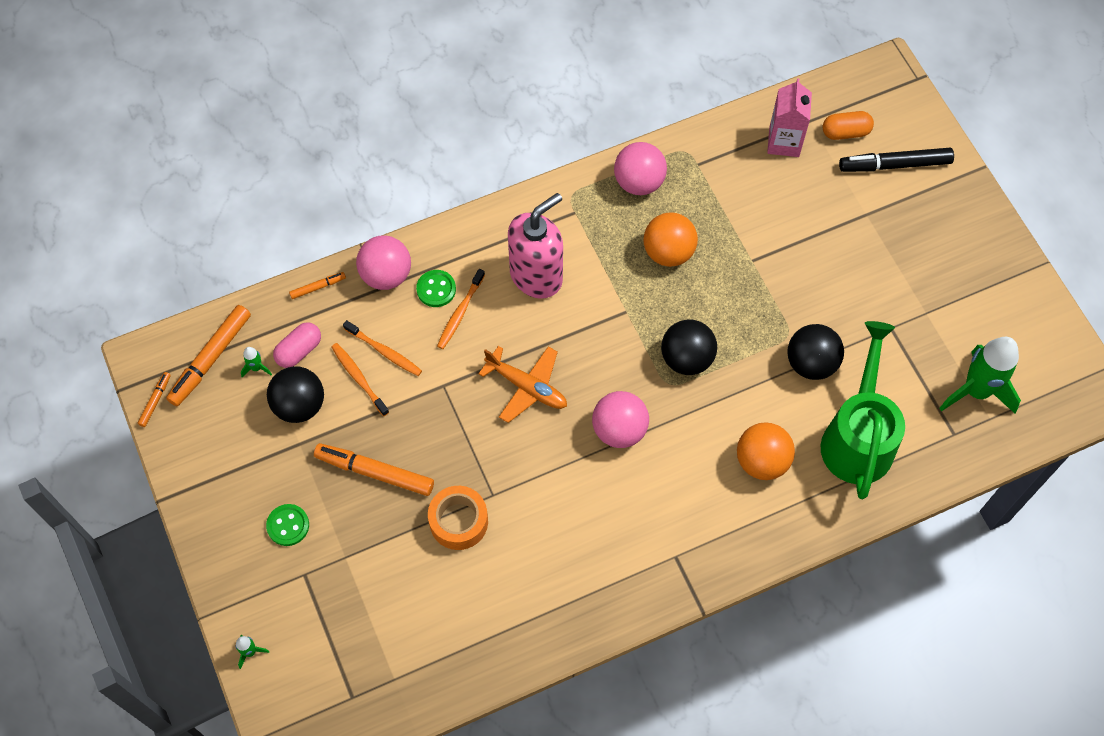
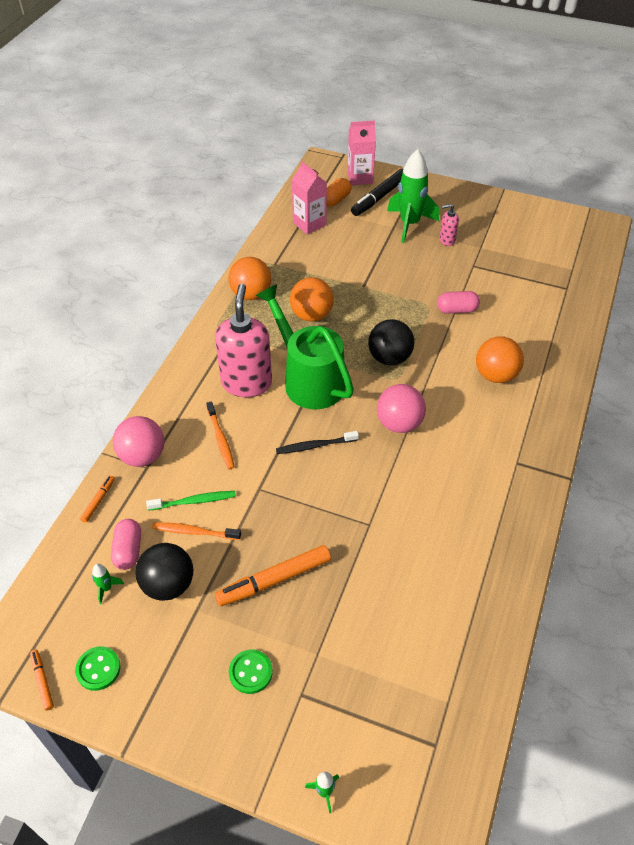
camera: 45 degrees left, 15 degrees down
(211, 359) = (61, 612): orange marker -> none
(384, 352) = (194, 501): orange toothbrush -> green toothbrush
(436, 289) = (188, 438): green button -> green button (98, 669)
(458, 521) = (367, 559): orange tape -> none
(527, 387) = (315, 446): orange plane -> black toothbrush
(639, 182) = (251, 294): pink ball -> orange ball
(811, 363) = (457, 310): black ball -> pink capsule
(858, 437) = (526, 325): green watering can -> green watering can (308, 379)
(901, 275) = (447, 240): none -> pink soap dispenser
(904, 122) = (360, 177): none -> pink carton
(976, 391) = (549, 262): green rocket -> green rocket (409, 224)

